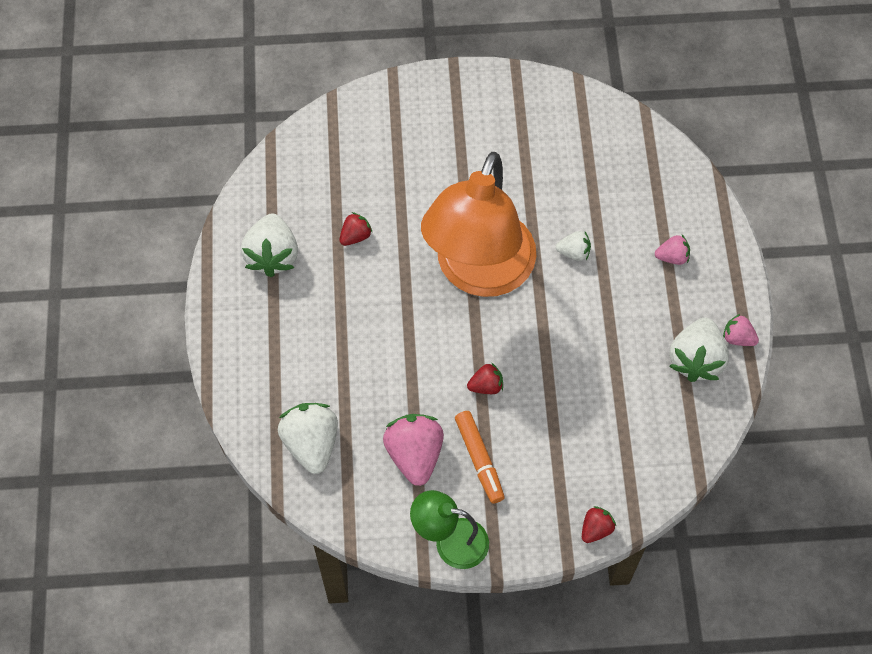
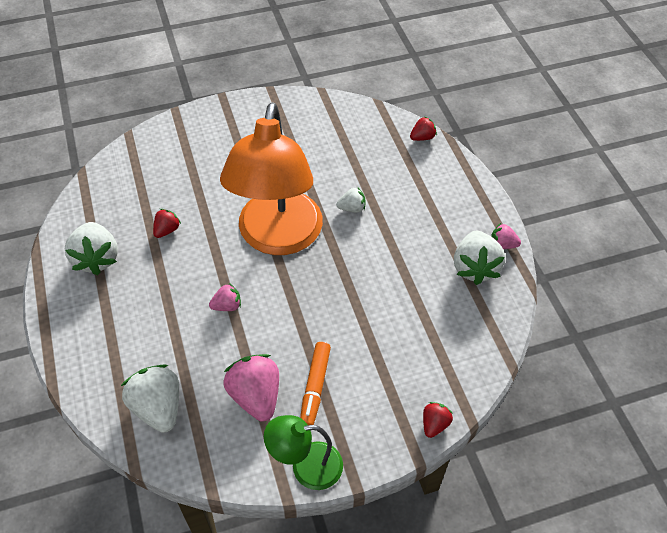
camera: 15 degrees left, 10 degrees down
(479, 459) = (315, 387): orange marker -> orange marker turned 45 degrees clockwise
(486, 386) = (305, 324): red strawberry -> red strawberry (422, 137)
(672, 257) = (431, 196): pink strawberry -> pink strawberry (227, 306)

